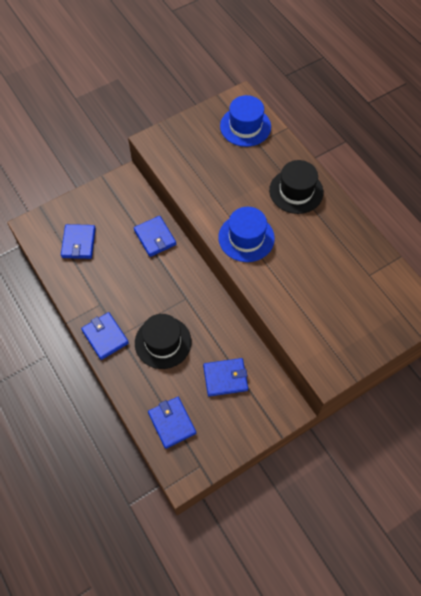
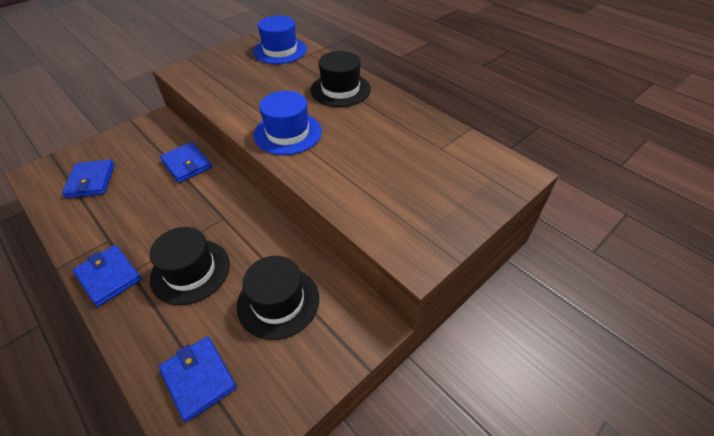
camera: 10 degrees left, 15 degrees down
(225, 378) = (278, 301): blue wallet -> black hat

